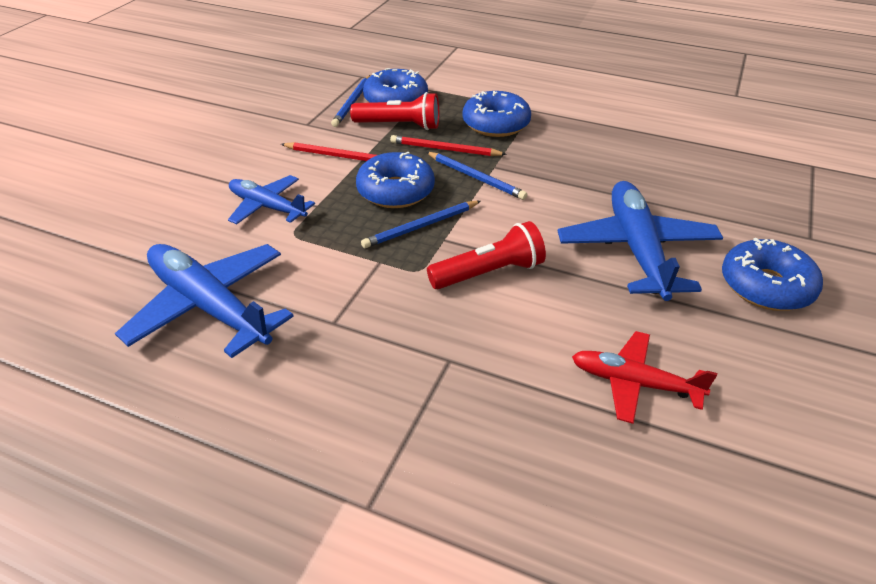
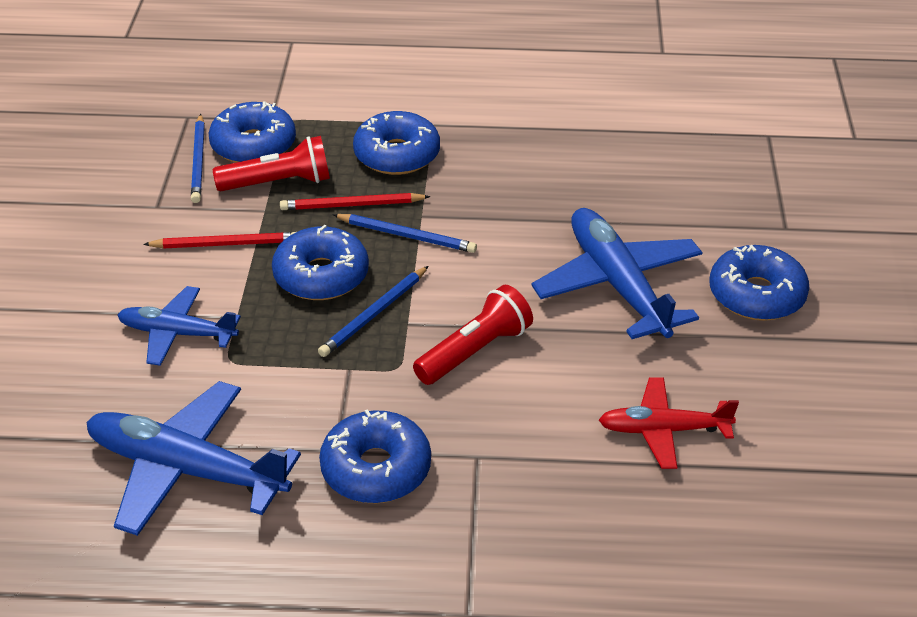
camera: 20 degrees left, 0 degrees up
(357, 347) = (376, 469): none -> blue donut

